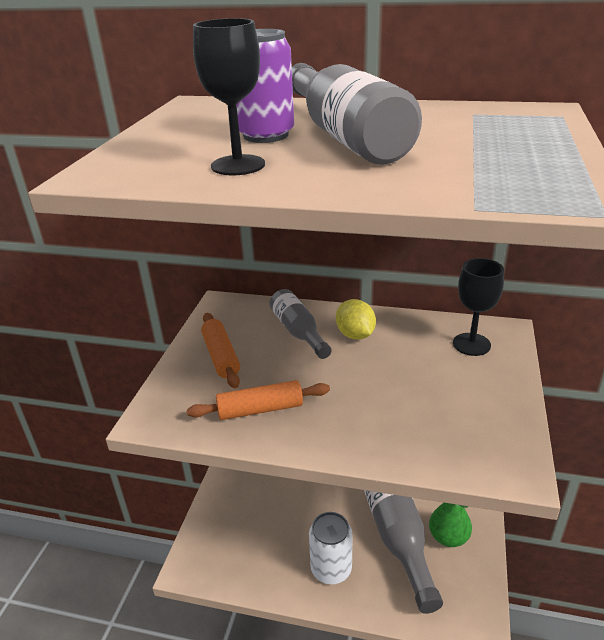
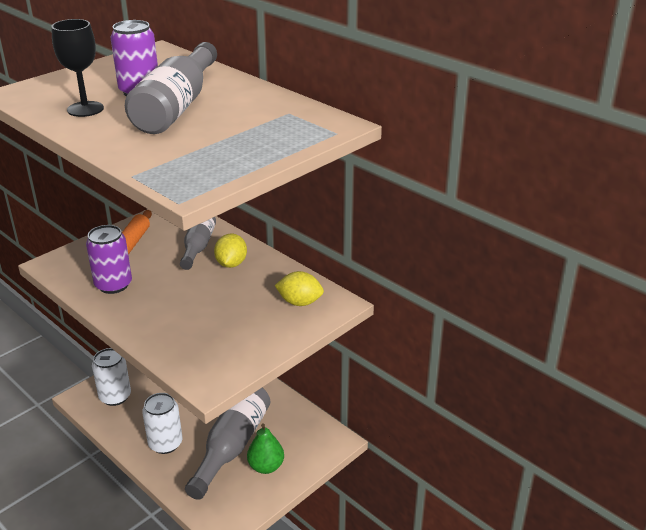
camera: 30 degrees right, 0 degrees up
(226, 546) = (115, 396): none -> white can
(260, 409) = (113, 285): orange rolling pin -> purple can
(471, 344) = (299, 302): black goblet -> yellow lemon

